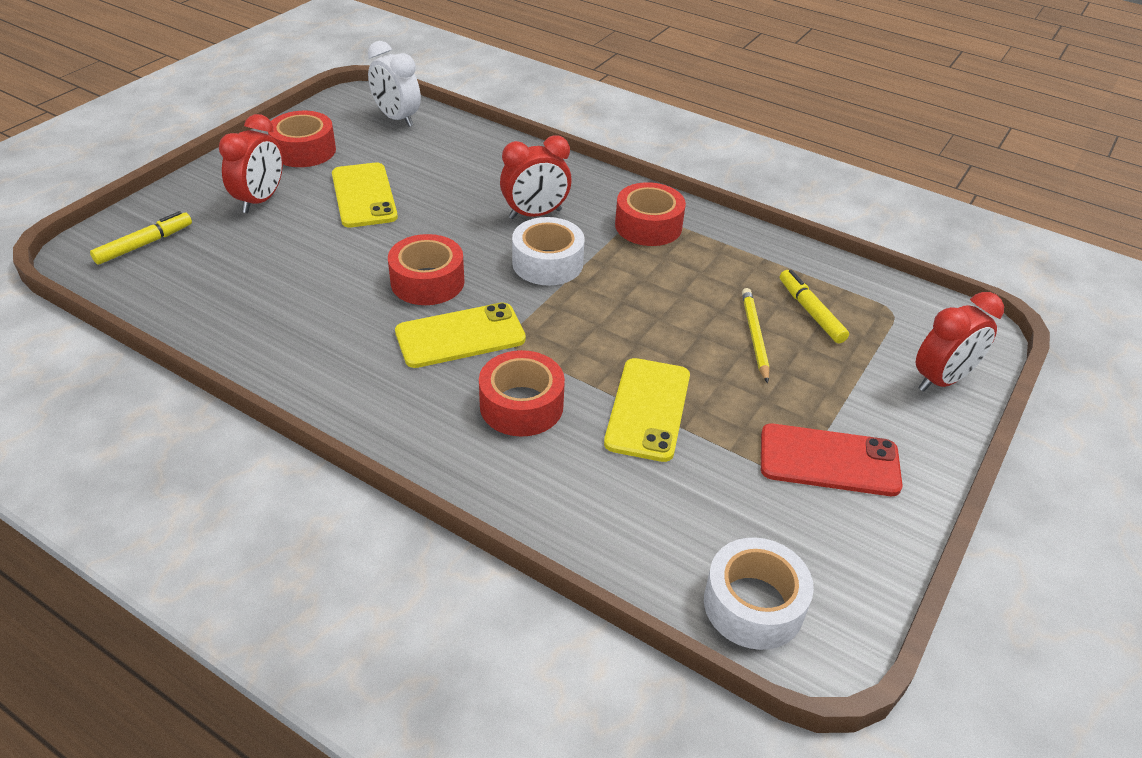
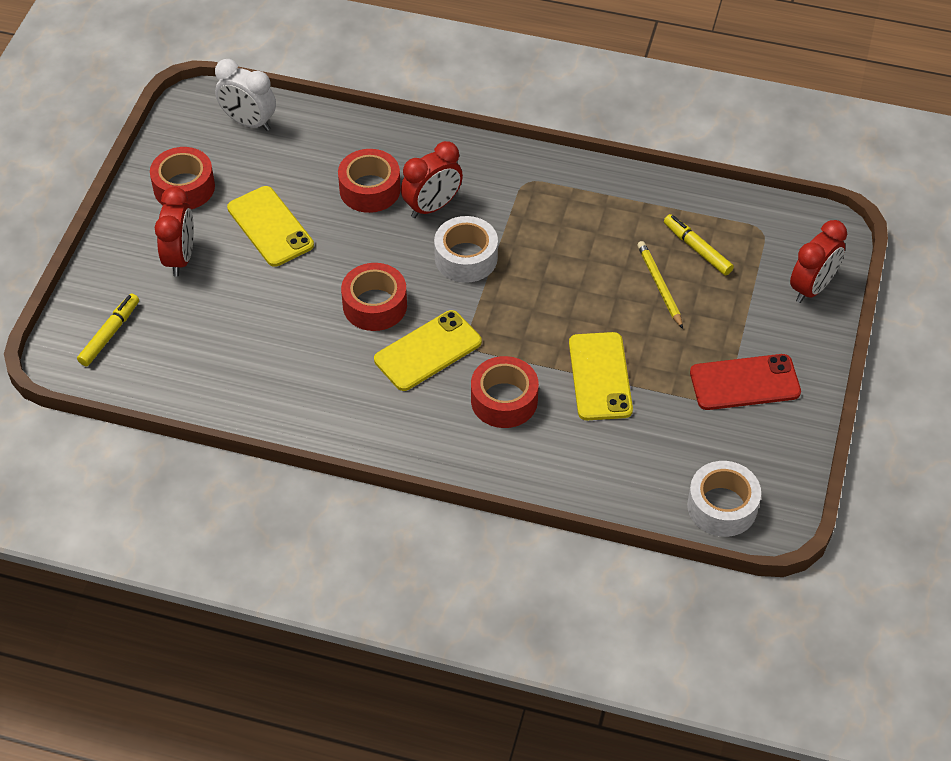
camera: 15 degrees left, 10 degrees up
(648, 226) = (535, 193): red tape -> red tape (370, 189)

